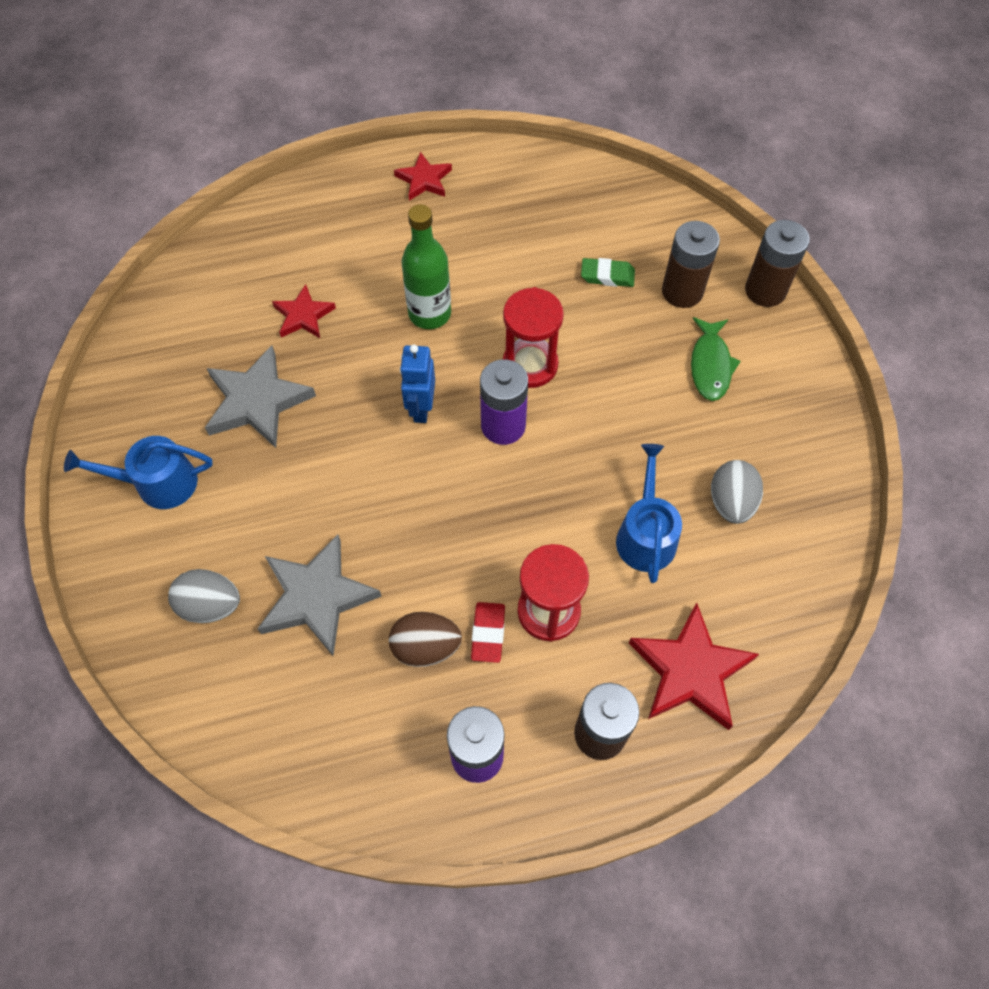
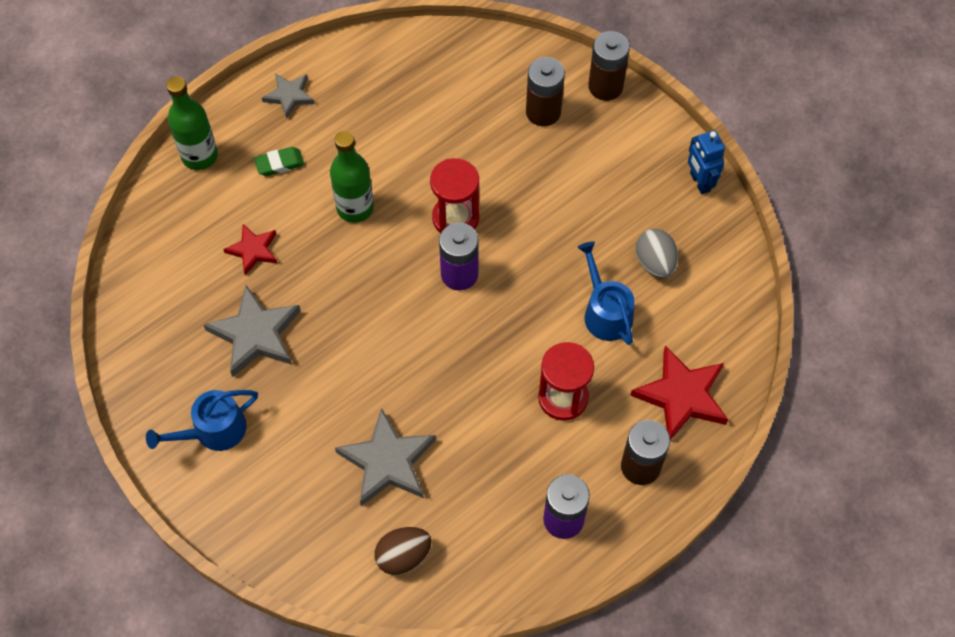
camera: 25 degrees left, 0 degrees up
(210, 605) = (310, 502): grey egg -> none
(304, 205) = (200, 156): none -> green bottle
(421, 408) = (389, 287): blue robot -> blue robot (699, 182)
(424, 180) = (289, 96): red star -> grey star
(426, 647) = (487, 461): brown egg -> brown egg (403, 556)
(488, 633) = (527, 432): red eraser -> none
(607, 276) = (479, 121): green eraser -> green eraser (279, 164)
(710, 365) = (592, 163): green fish -> none

